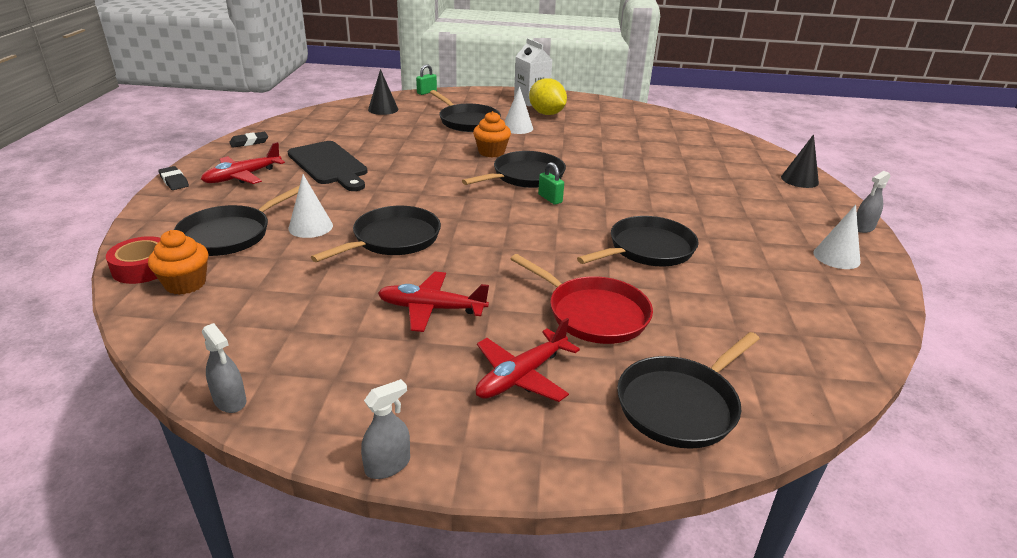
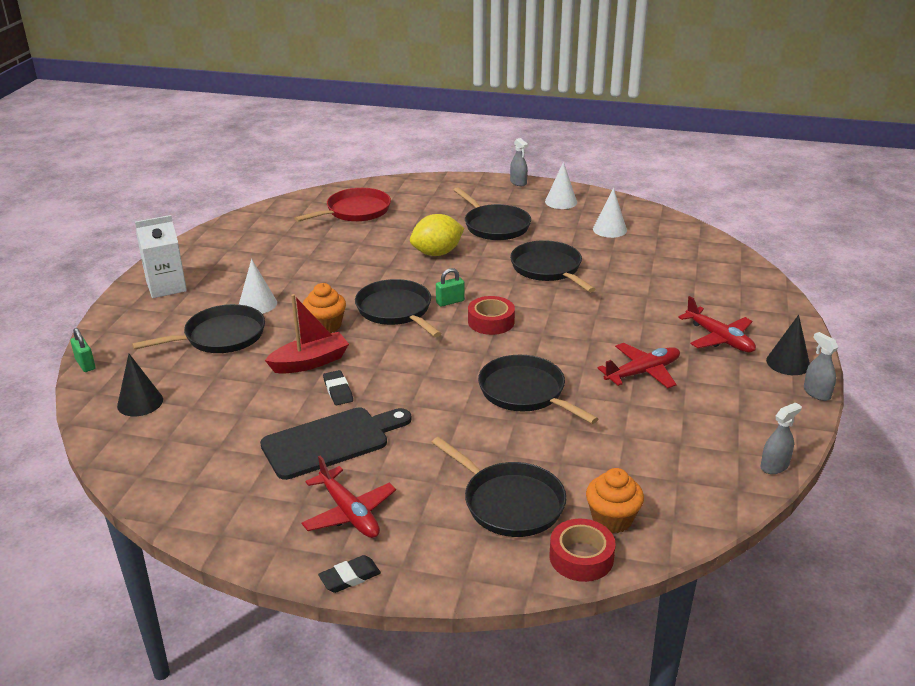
camera: 80 degrees left, 0 degrees up
(249, 142) = (224, 522): black eraser -> black eraser (338, 391)
(310, 227) = (495, 445): white cone -> white cone (609, 229)
(432, 309) = (642, 372): red plane -> red plane turned 135 degrees counterclockwise
(436, 151) = (310, 362): none -> red boat
(518, 219) = (491, 322): none -> red tape
(546, 114) = (219, 281): yellow lemon -> yellow lemon (437, 253)
(593, 314) = (642, 303): red pan -> red pan (355, 211)
(680, 405) = (735, 287): black pan -> black pan (495, 226)
(799, 180) = (432, 185): black cone -> black cone (788, 363)

